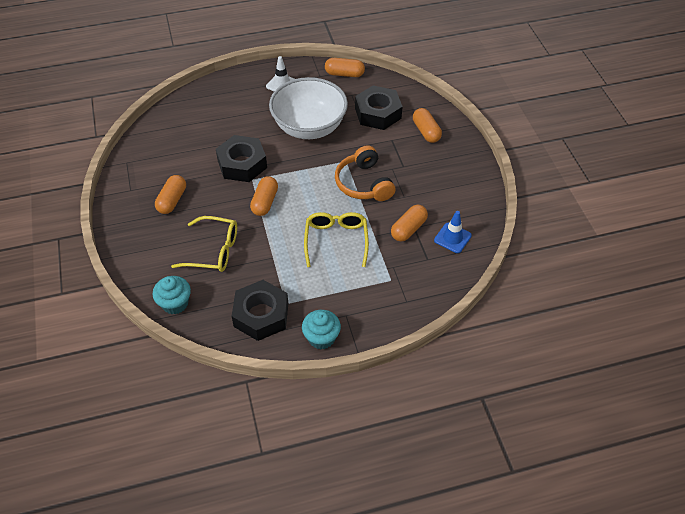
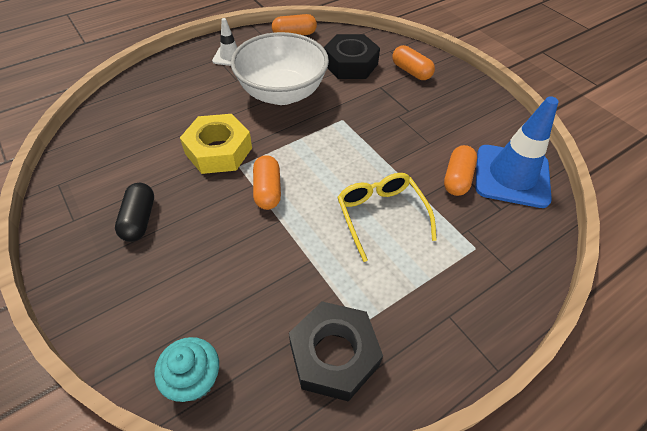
camera: 20 degrees left, 0 degrees up
(172, 200) = (139, 219): orange capsule -> black capsule
(214, 251) = (224, 275): yellow glasses -> none
(242, 164) = (218, 151): black nut -> yellow nut
(321, 338) = (436, 363): turquoise cupcake -> none
(363, 183) = (376, 139): orange headphones -> none
(452, 238) = (512, 176): blue traffic cone -> blue traffic cone, size x1.90

